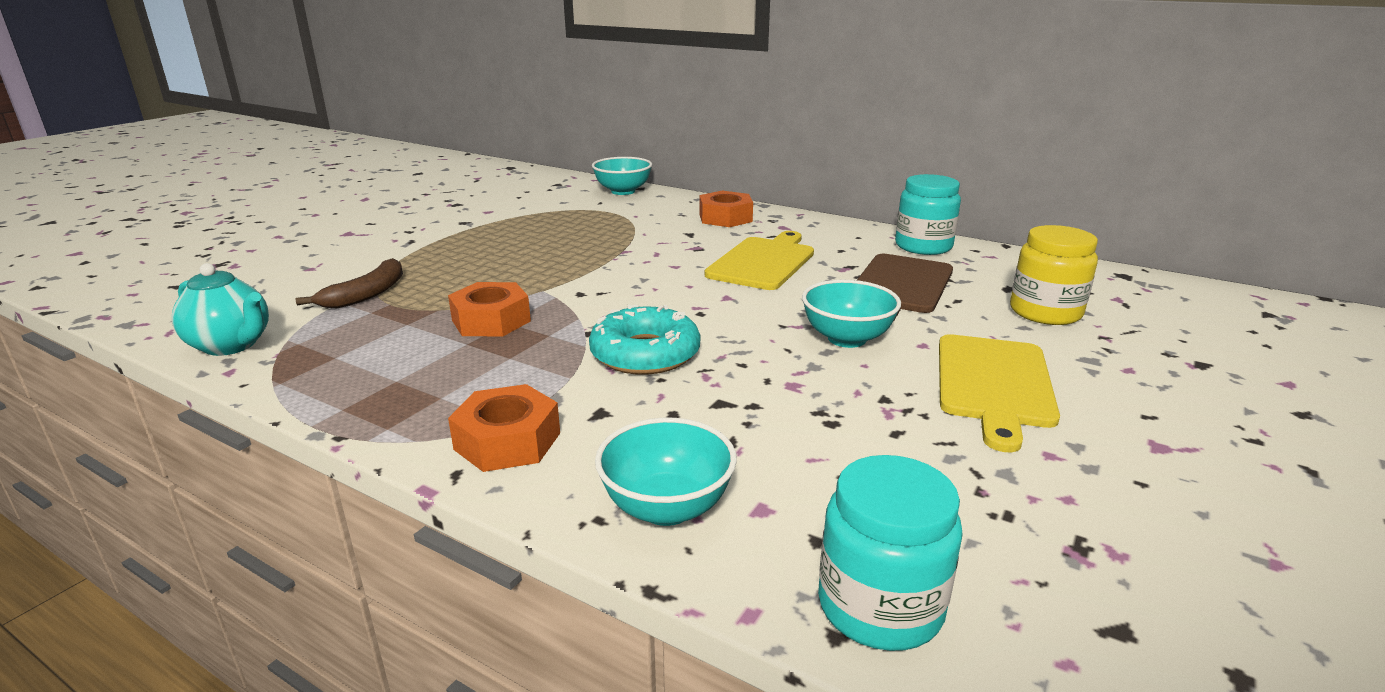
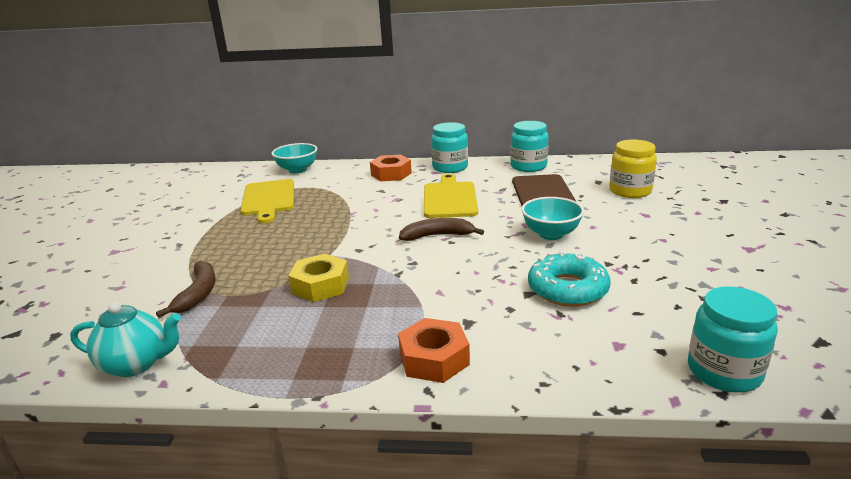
camera: 25 degrees left, 0 degrees up
(491, 320) = (320, 285): orange nut -> yellow nut
(645, 354) = (449, 277): turquoise donut -> turquoise donut (567, 289)
(666, 507) = (571, 363): turquoise bowl -> none
(693, 301) = (438, 235): none -> brown banana
(810, 225) = (450, 167): none -> turquoise jar
(994, 384) = (649, 238): yellow cutting board -> yellow cutting board (269, 199)

